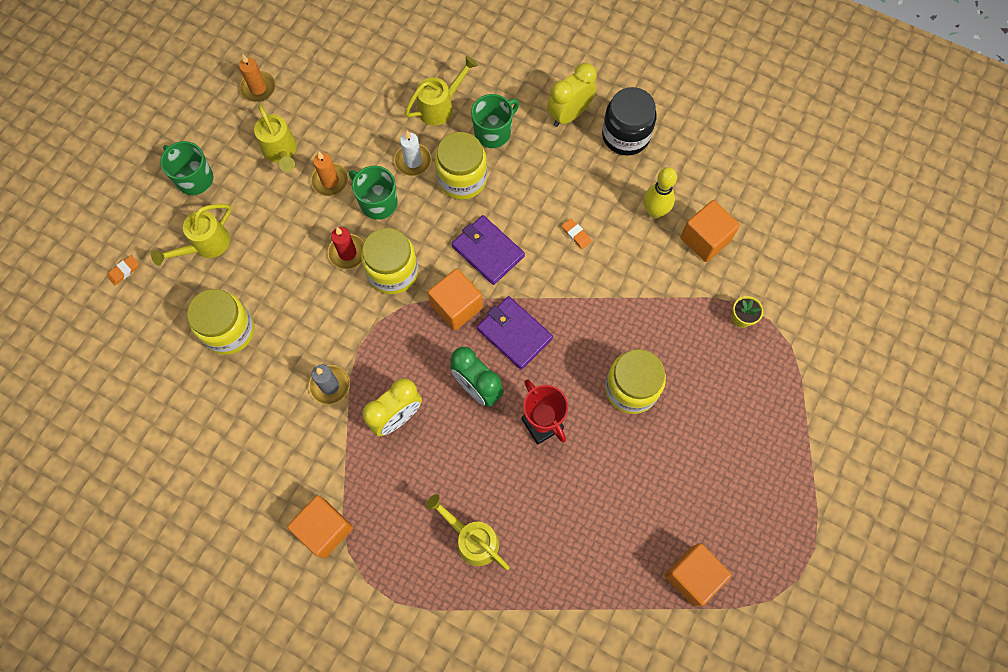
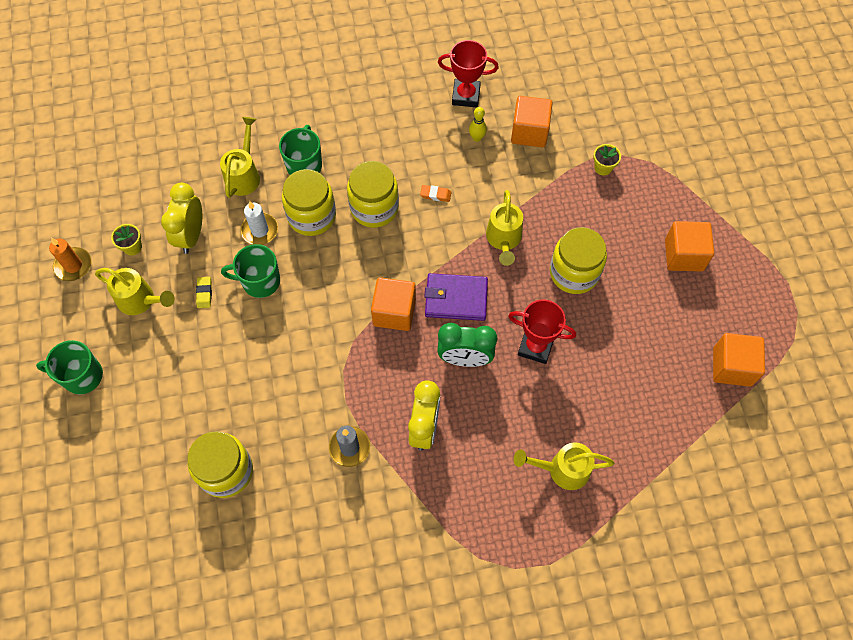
camera: 40 degrees left, 5 degrees down
(124, 271) = (86, 496): orange eraser -> none
(206, 245) = (142, 420): yellow watering can -> yellow watering can (503, 239)
(310, 105) = (132, 247): none -> yellow flower pot
(325, 529) = (446, 557): orange cube -> orange cube (683, 255)
(330, 181) = (204, 293): orange candle -> yellow eraser
(347, 253) = (270, 337): red candle -> none
(393, 272) = (320, 324): yellow jar -> yellow jar (374, 208)
(488, 251) = (381, 254): purple wallet -> none
(569, 114) = (351, 113): yellow clock -> yellow clock (191, 235)
(625, 136) = (407, 99): black jar -> none
(654, 211) = (477, 138): yellow bowling pin -> yellow bowling pin, size x0.63
(679, 168) = (466, 96): none -> red trophy

